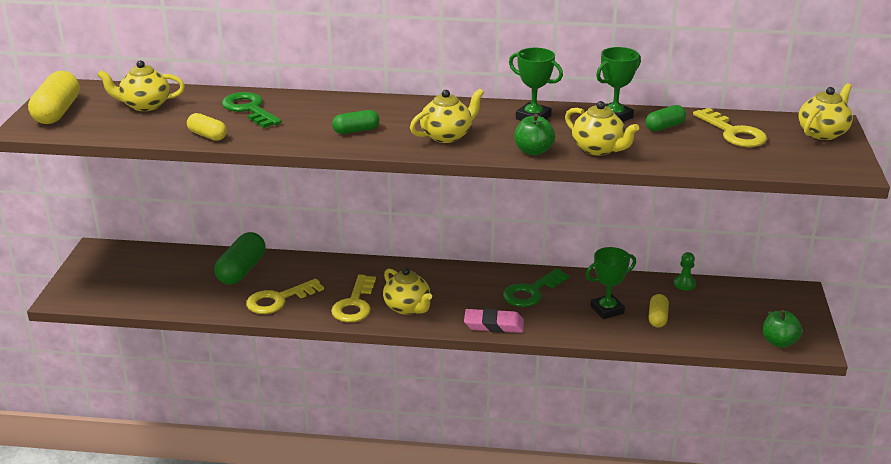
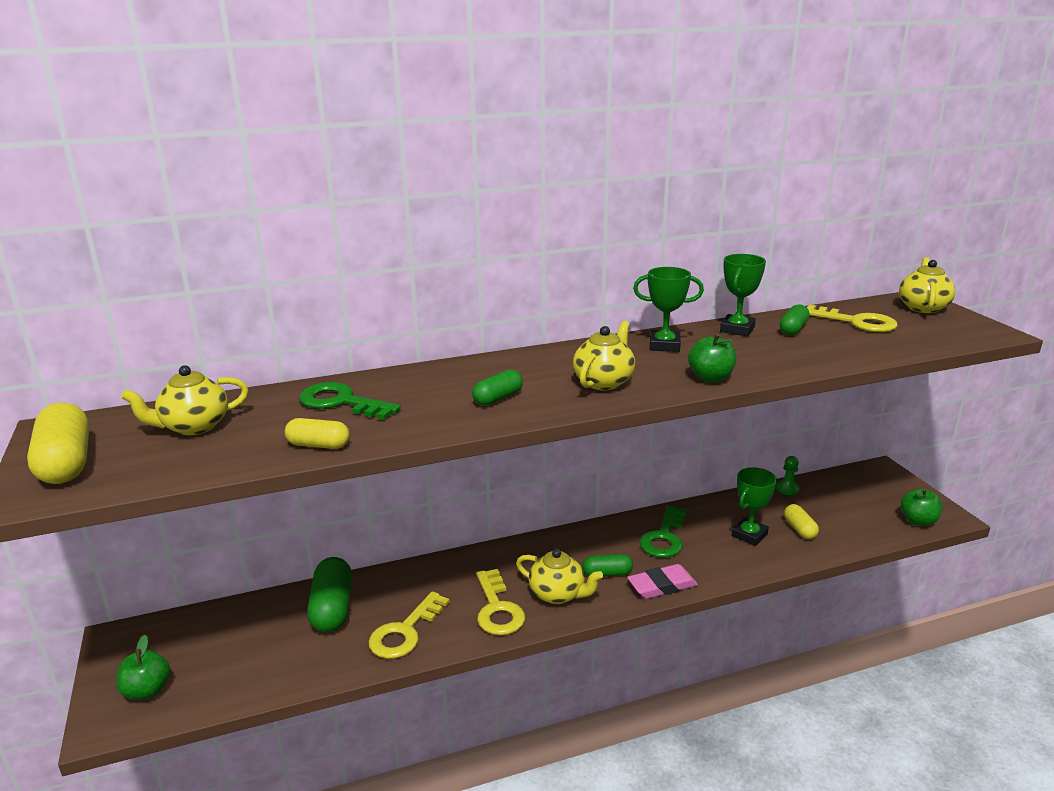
camera: 25 degrees left, 5 degrees down
(96, 286) = (147, 691): none -> green apple
(458, 304) = (607, 573): none -> green capsule
(598, 149) = (767, 362): yellow teapot -> none

